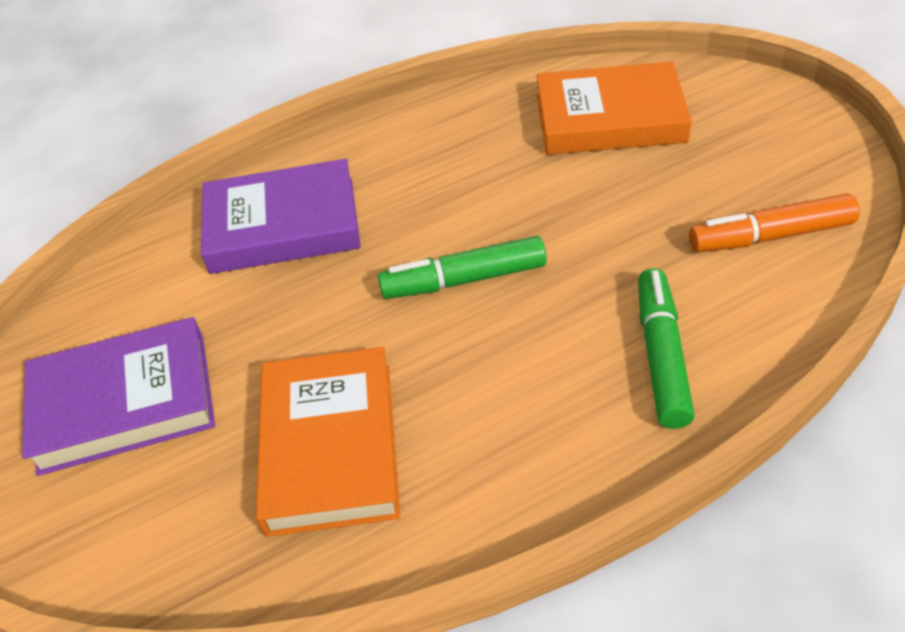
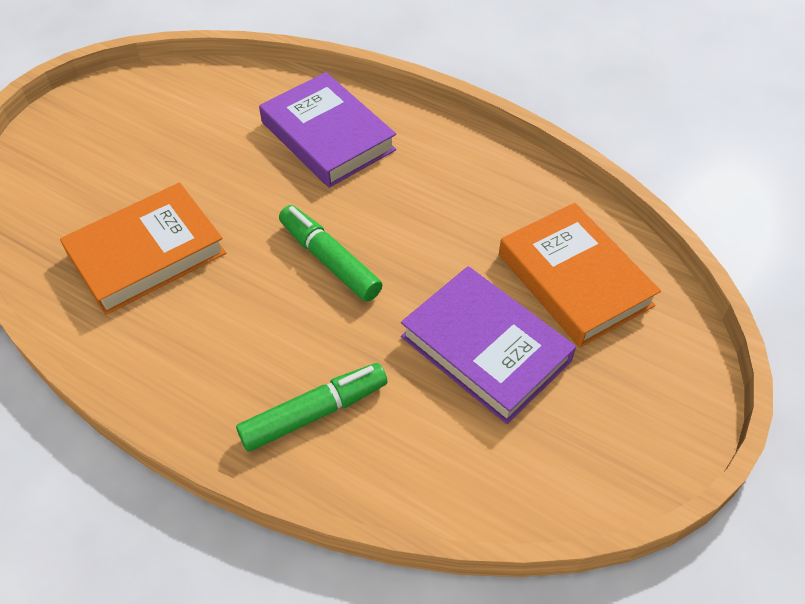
camera: 55 degrees right, 5 degrees up
(124, 402) = (138, 138): purple book -> purple book (485, 348)
(770, 236) = (493, 448): orange marker -> none

